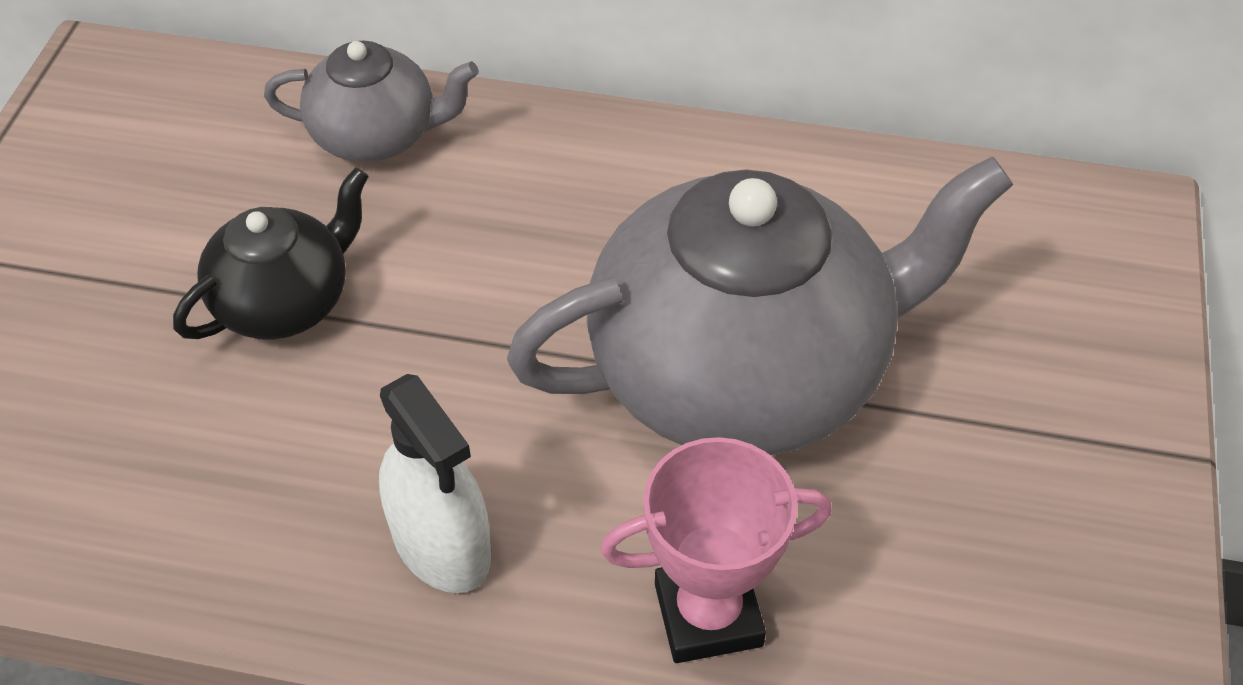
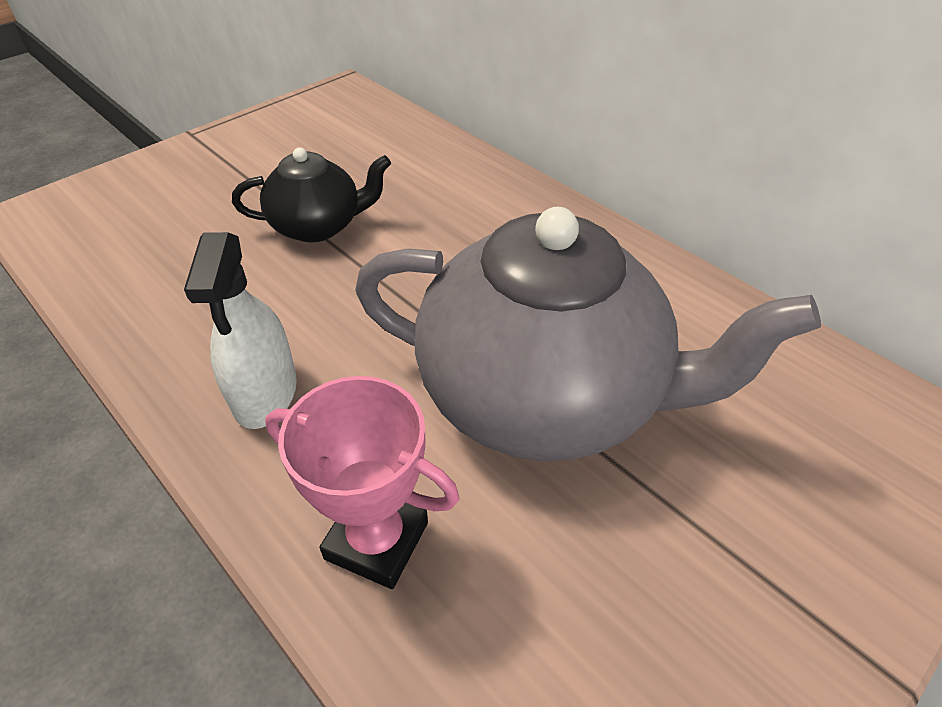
camera: 35 degrees right, 5 degrees down
(377, 136) = (445, 170): grey teapot -> none

